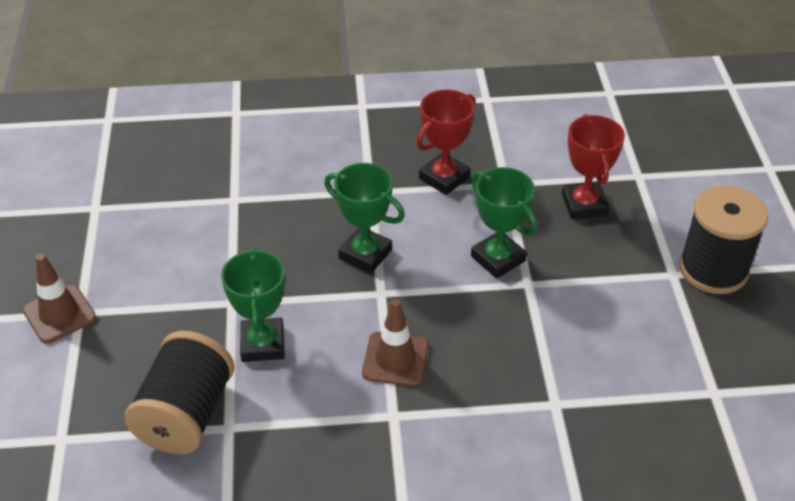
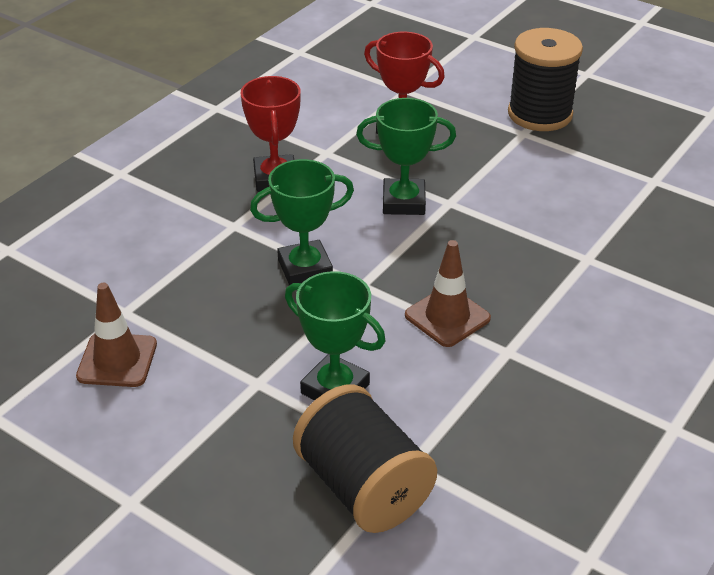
camera: 50 degrees left, 5 degrees down
(59, 314) = (112, 520): brown traffic cone -> brown traffic cone (117, 360)

